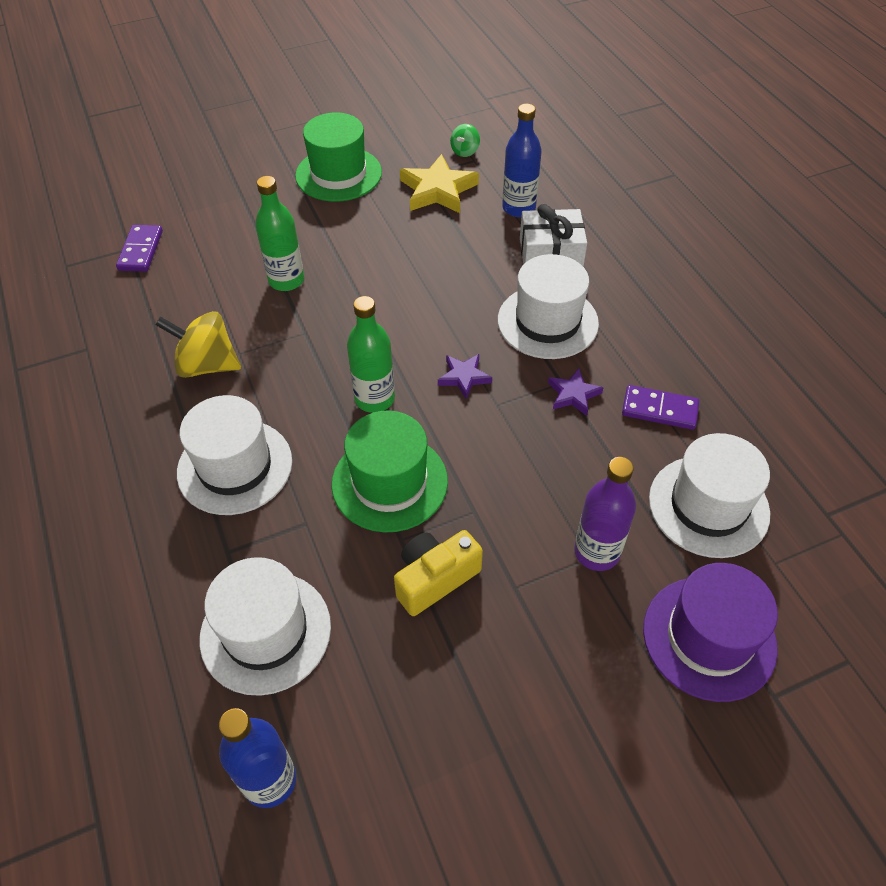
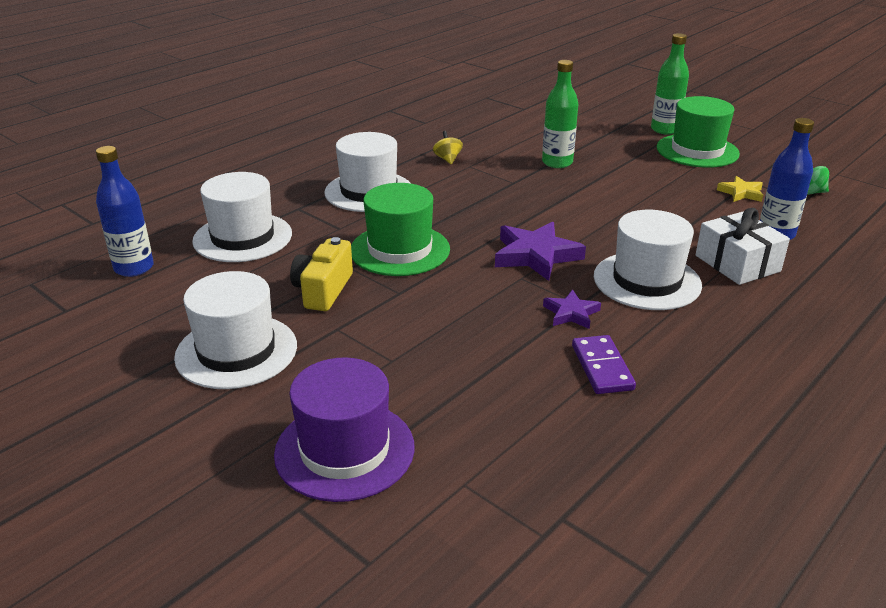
camera: 65 degrees right, 20 degrees down
(141, 250) = (526, 112): purple domino -> none
(207, 365) = (447, 159): yellow spinning top -> yellow spinning top, size x0.53
(374, 399) = (475, 224): green bottle -> green bottle (665, 130)
(435, 579) = (323, 290): yellow camera -> yellow camera turned 105 degrees counterclockwise
(438, 190) = (741, 193): yellow star -> yellow star, size x0.56
(464, 377) = (536, 255): purple star -> purple star, size x1.77
(596, 552) = (400, 363): purple bottle -> none
(708, 506) = (504, 422): white hat -> white hat (236, 351)

